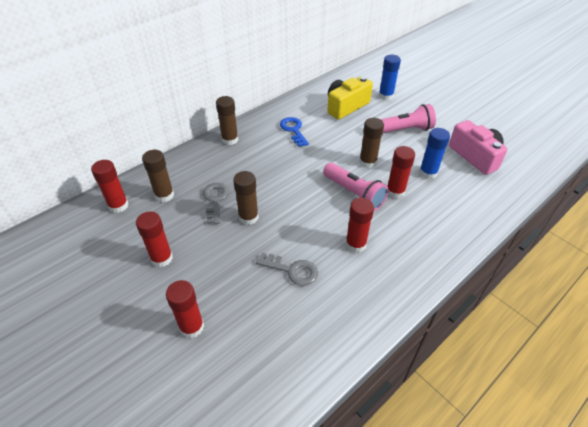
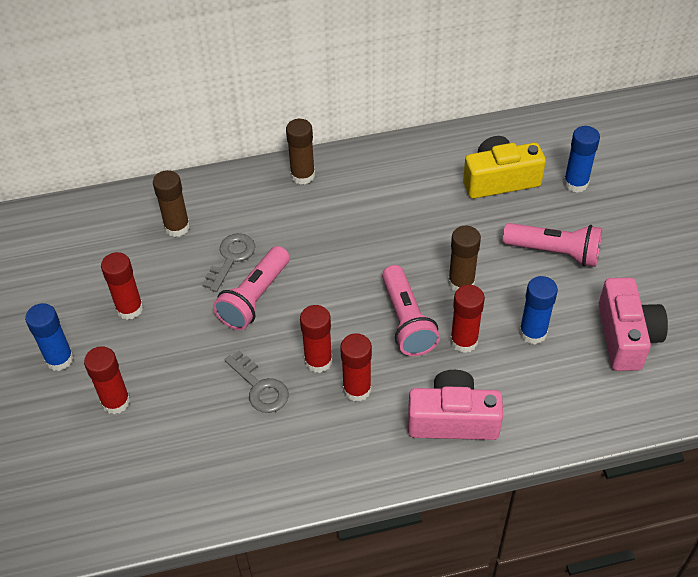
camera: 30 degrees right, 5 degrees up
(118, 205) = (120, 220): red glue stick -> red glue stick (318, 361)
(125, 316) = (59, 359): none -> blue glue stick
(248, 217) = (255, 298): brown glue stick -> pink flashlight
(293, 130) = (396, 192): blue key -> none
(426, 237) = (453, 419): none -> pink camera

